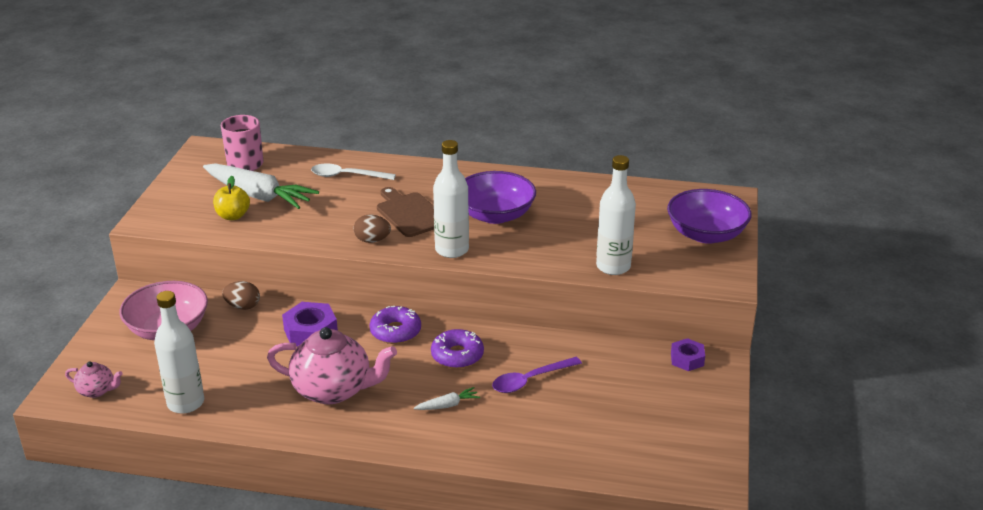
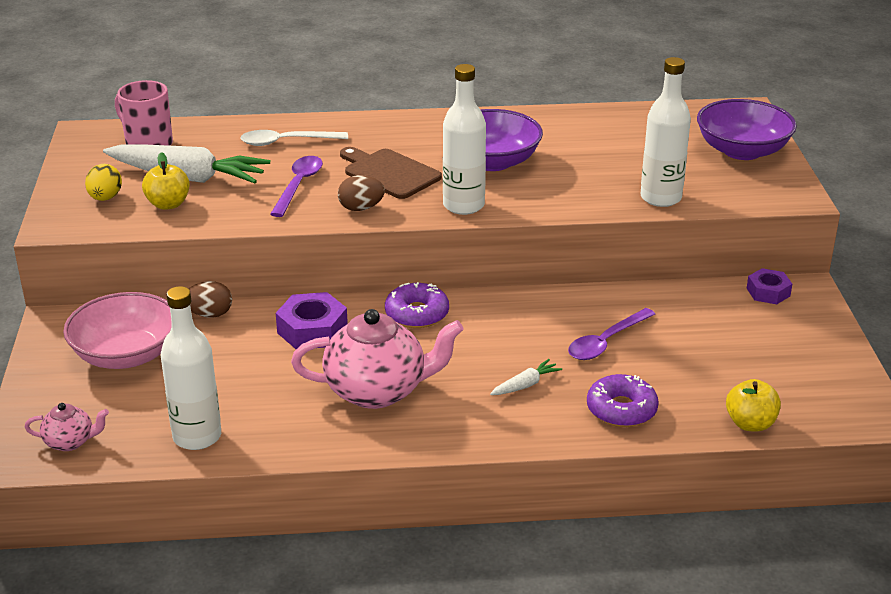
camera: 15 degrees left, 0 degrees up
(191, 204) = (105, 198): none -> yellow egg
(336, 214) = (298, 185): none -> purple spoon
(457, 355) = (505, 329): purple donut -> purple donut (621, 409)
(608, 470) = (750, 423): none -> yellow apple

